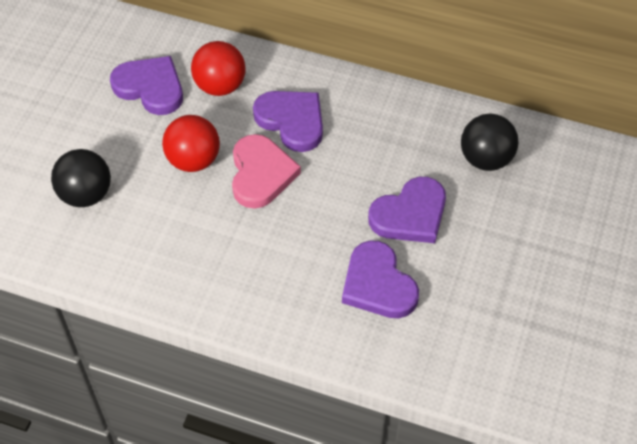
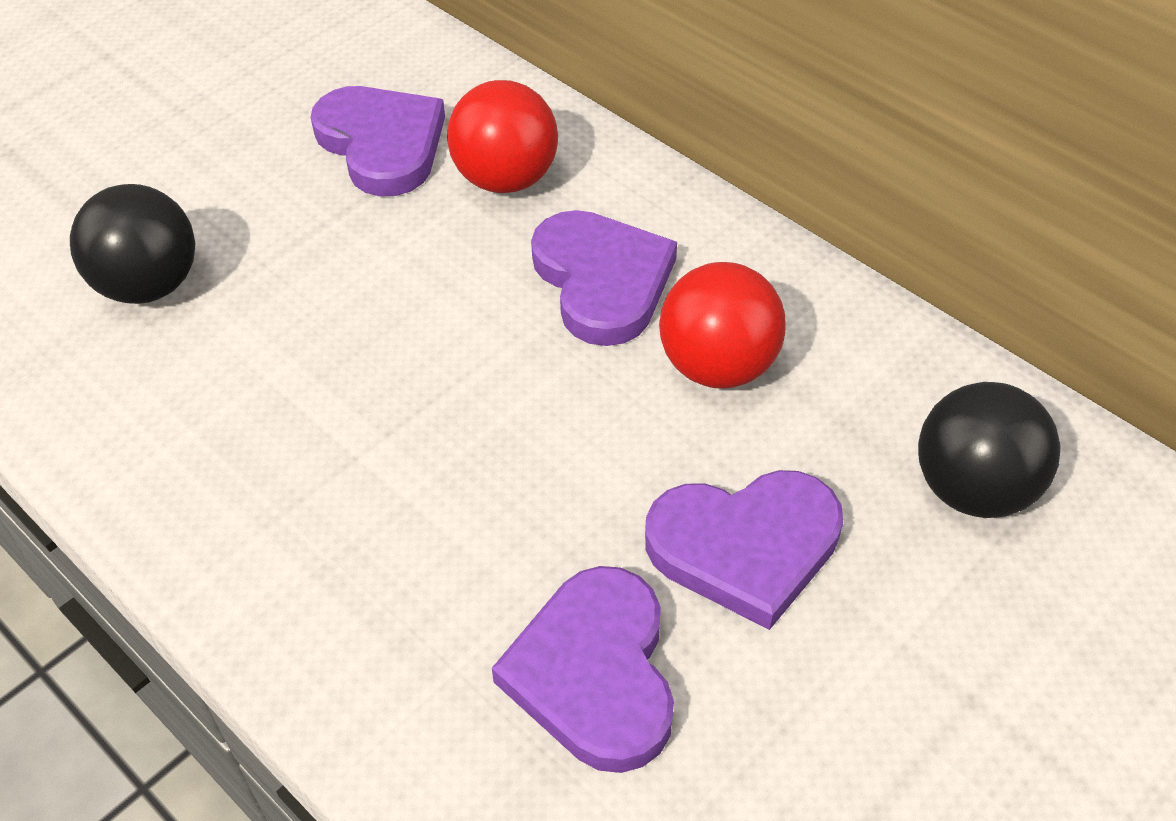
camera: 25 degrees right, 5 degrees down
(193, 160) = (376, 290): red ball -> red ball (718, 366)
(261, 174) = (485, 357): pink heart -> none

